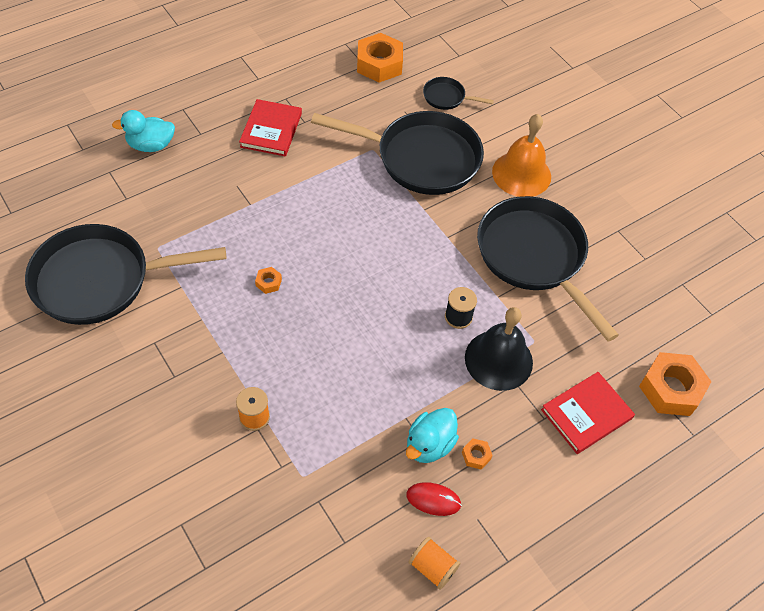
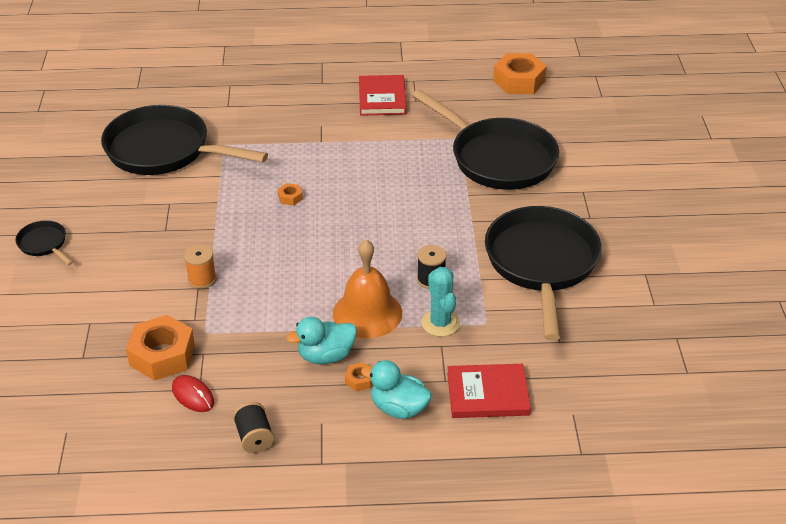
camera: 35 degrees right, 15 degrees down
(151, 145) = (276, 78): turquoise duck -> turquoise duck (398, 408)
(271, 130) = (382, 98): red book -> red book turned 45 degrees counterclockwise
(432, 567) = (254, 437): orange spool -> black spool
(433, 499) = (296, 393): red mouse -> red mouse (193, 395)
(447, 97) = (561, 123): black pan -> black pan (44, 244)
(498, 360) = (440, 323): black bell -> turquoise cactus
(521, 174) = (584, 200): orange bell -> orange bell (367, 313)
(671, 389) = (590, 410): orange nut -> orange nut (162, 355)

